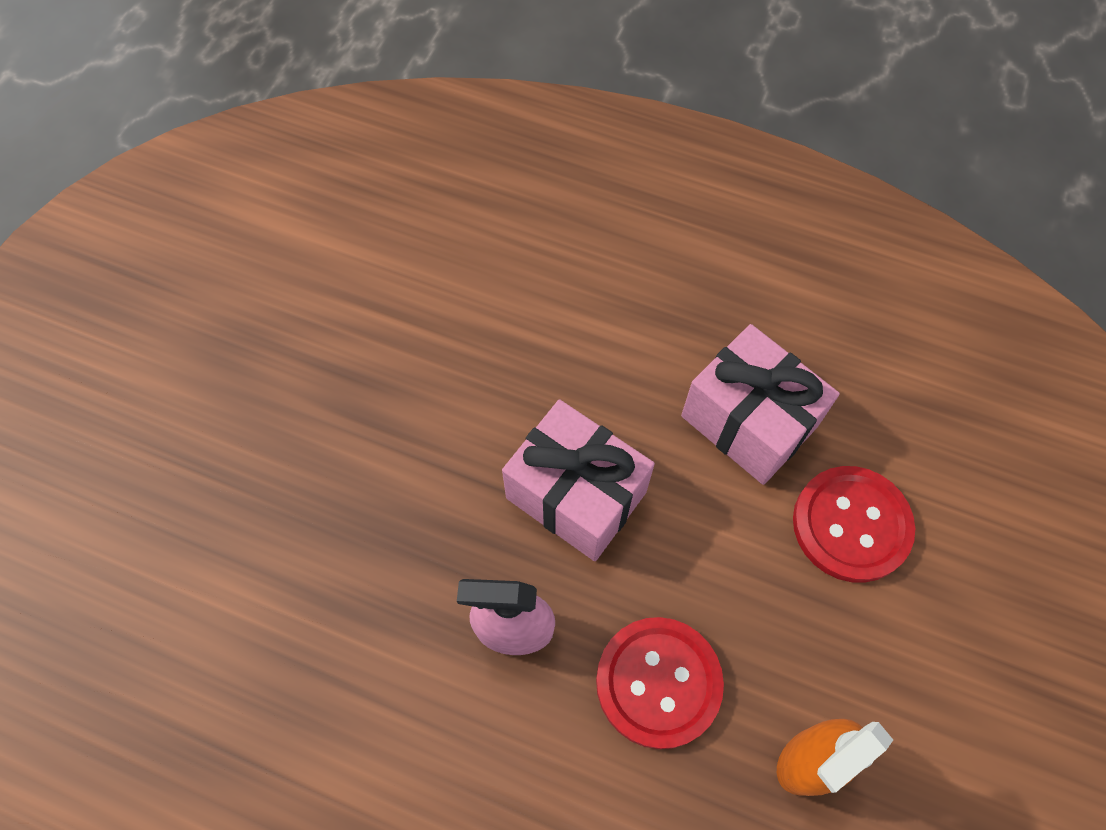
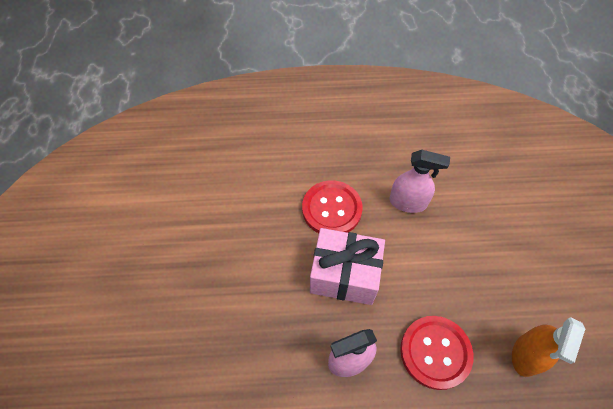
camera: 25 degrees left, 5 degrees down
(748, 421) = (408, 202): pink gift -> pink spray bottle
(851, 525) = (481, 231): red button -> red button (332, 209)

